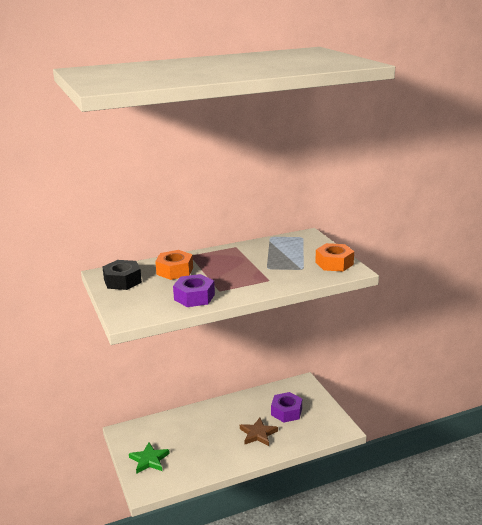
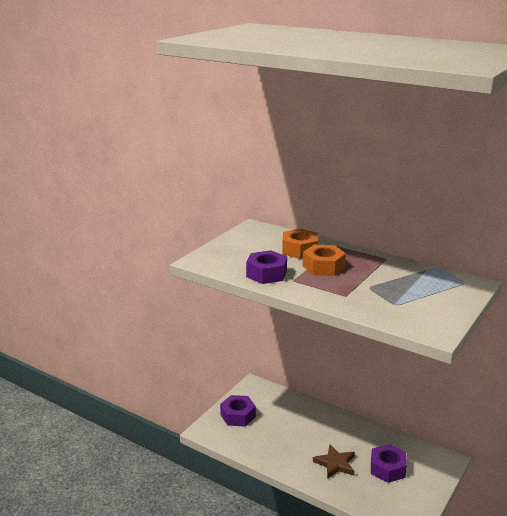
camera: 55 degrees right, 0 degrees up
(122, 281) = (253, 238): black nut -> none
(149, 460) = (238, 416): green star -> purple nut
(334, 263) = (434, 317): orange nut -> orange nut (323, 267)

